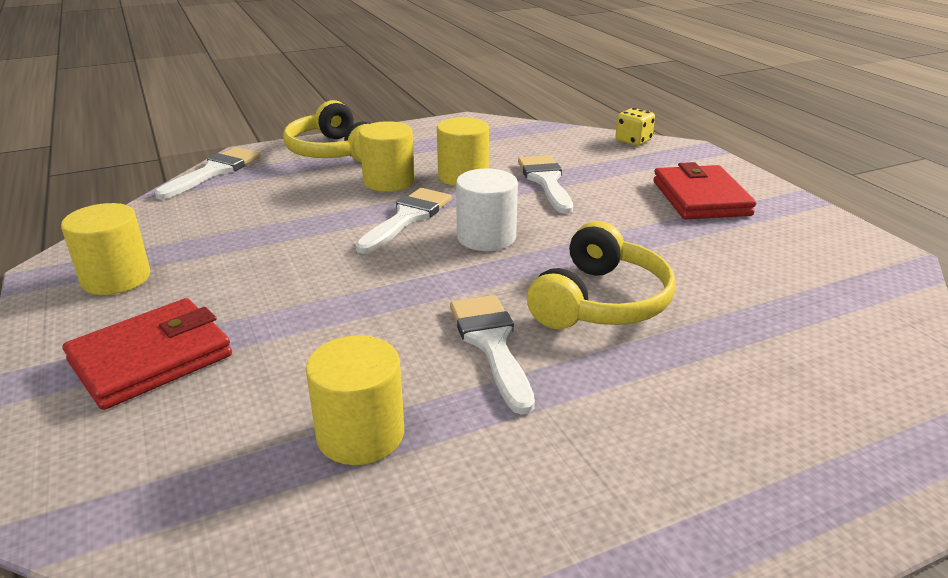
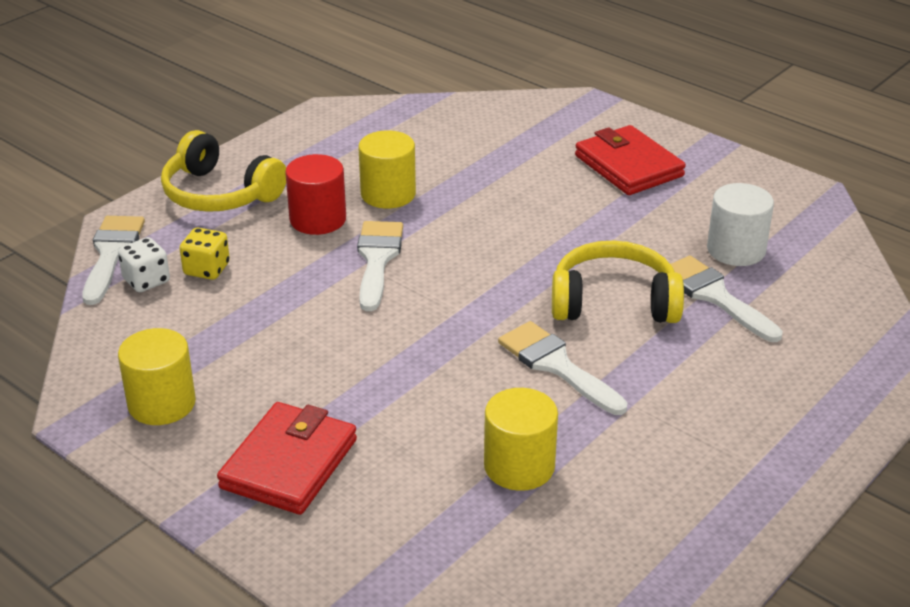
camera: 25 degrees left, 5 degrees up
(216, 192) = (146, 280): none -> white dice
(389, 181) = (318, 219): yellow cylinder -> red cylinder
(486, 237) = (470, 262): white cylinder -> white cylinder (736, 250)
(546, 181) = (474, 180): white brush -> white brush (714, 296)
(601, 302) = (614, 302): yellow headphones -> yellow headphones turned 90 degrees counterclockwise
(633, 141) = (522, 104): yellow dice -> yellow dice (206, 269)

